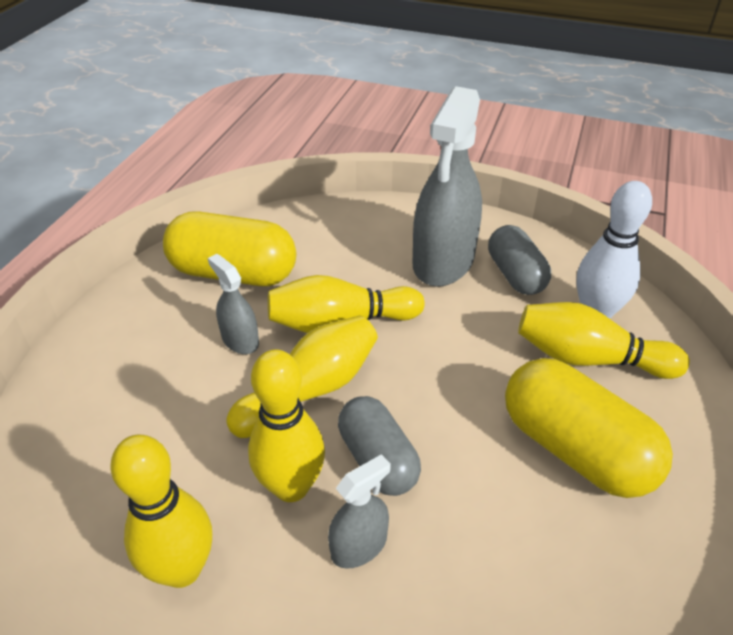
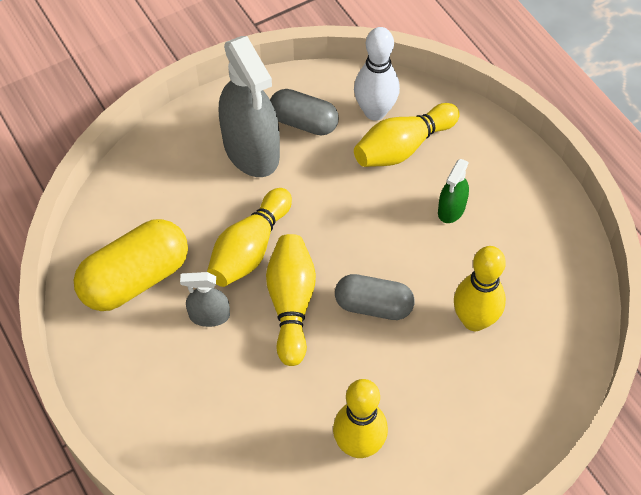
camera: 50 degrees left, 15 degrees up
(291, 487) = (353, 360): yellow bowling pin -> yellow bowling pin (474, 320)
(359, 546) = (418, 353): grey spray bottle -> none
(575, 449) = (451, 209): yellow capsule -> green spray bottle

